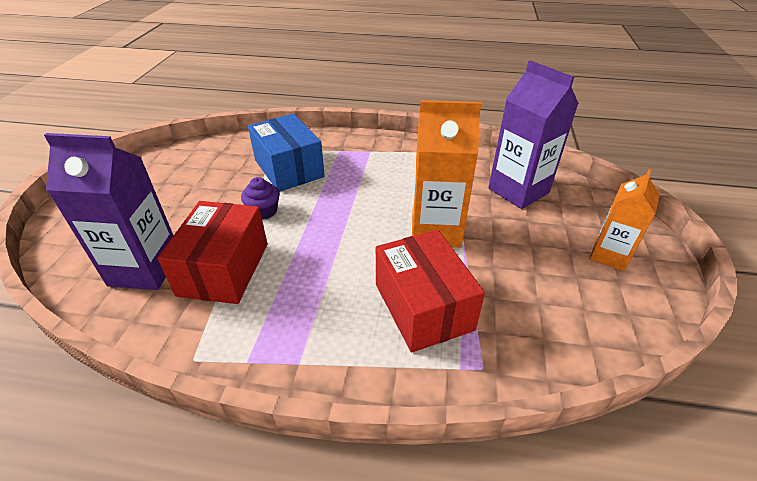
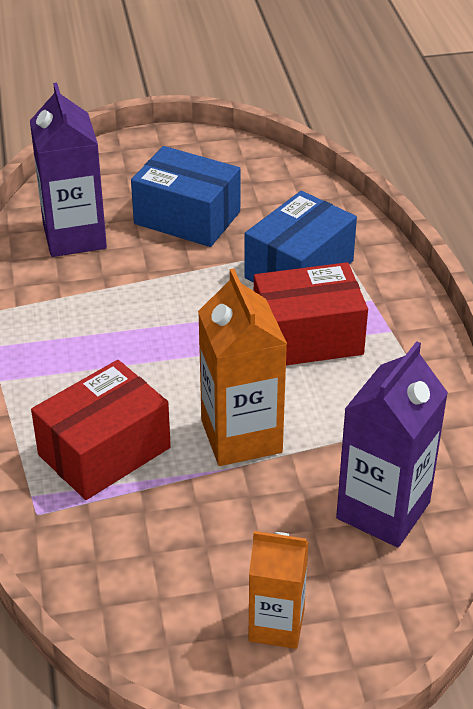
camera: 70 degrees right, 0 degrees up
(187, 202) = (187, 218): none -> blue box
(224, 269) = (97, 287): red box -> red box (307, 337)
(263, 211) = (202, 280): purple cupcake -> none

